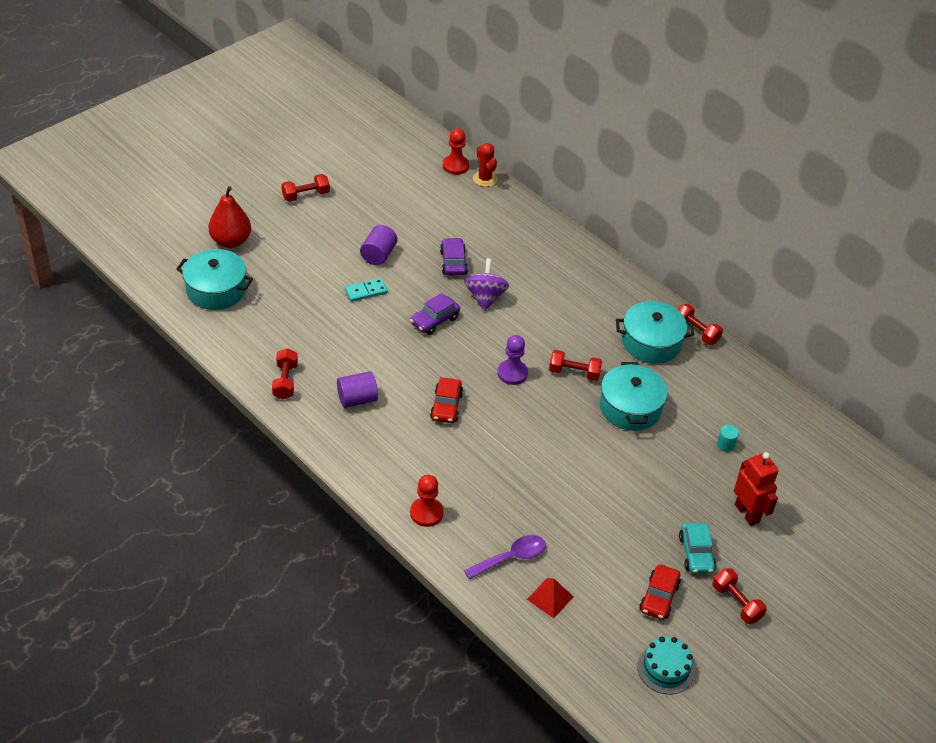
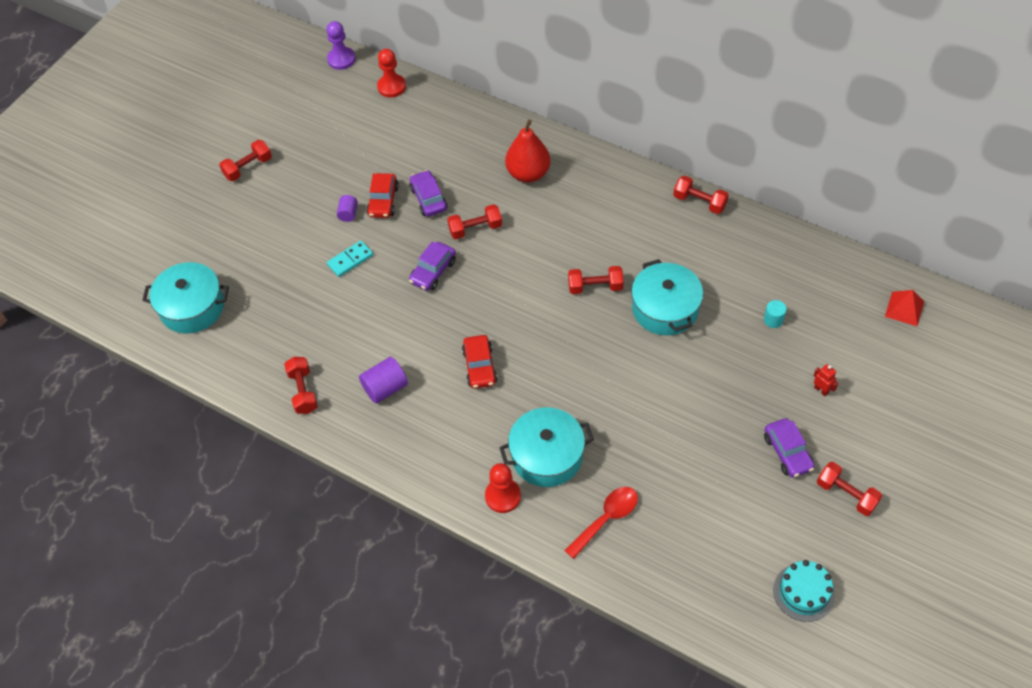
camera: 10 degrees left, 10 degrees up
(231, 241) = (187, 245): red pear -> red pear (528, 173)
(378, 255) = (348, 214): purple cylinder -> purple cylinder, size x0.60
(485, 179) = (427, 93): red cactus -> none
(485, 297) = (475, 229): purple spinning top -> red dumbbell
(510, 558) = (606, 519): purple spoon -> red spoon
(512, 373) = (533, 307): purple pawn -> purple pawn (341, 59)
(550, 598) = (661, 551): red pyramid -> red pyramid (904, 308)
(651, 342) = (660, 228): turquoise pot -> turquoise pot (547, 456)
(659, 597) = (769, 514): red car -> red car (383, 201)
(696, 554) = (787, 452): turquoise car -> purple car
(747, 513) = (821, 390): red robot -> red robot, size x0.47

